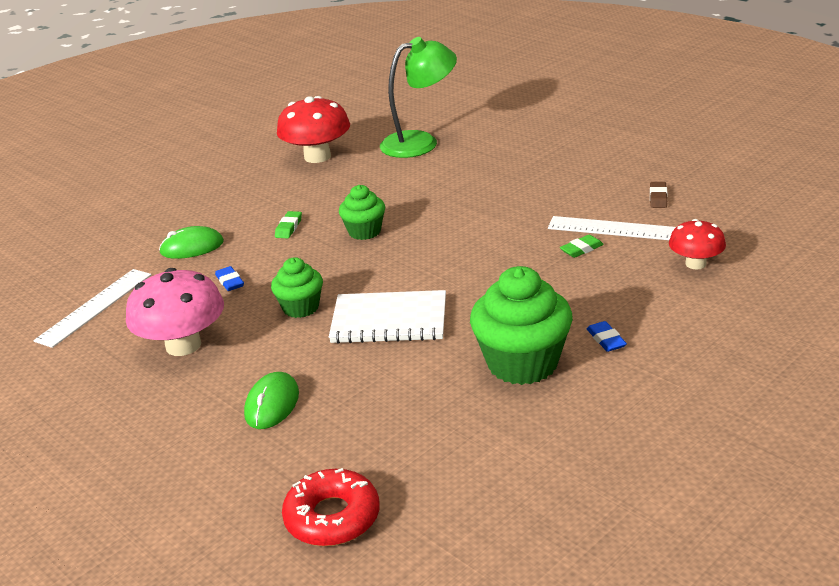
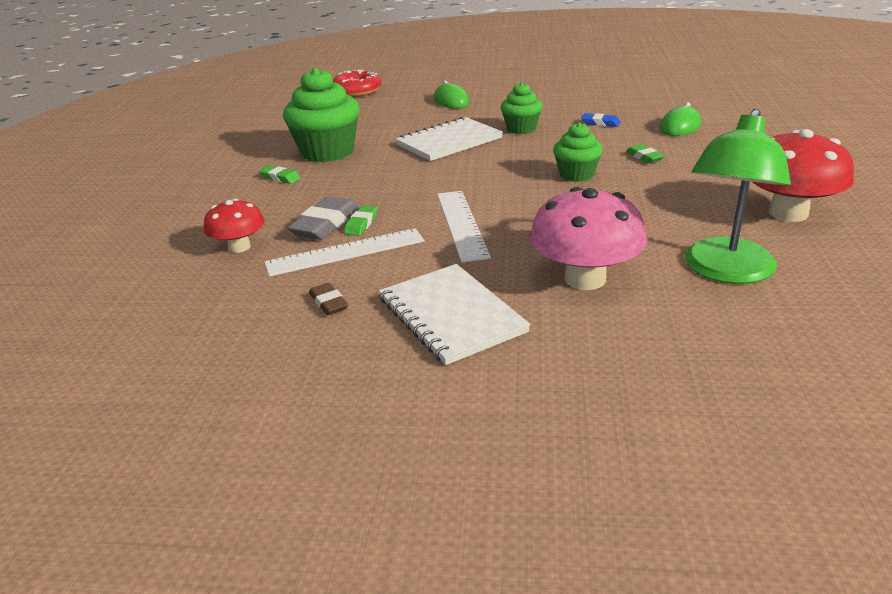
camera: 140 degrees right, 0 degrees up
(94, 307) = (649, 92): white ruler -> white ruler (462, 224)
(183, 345) = (552, 99): pink mushroom -> pink mushroom (585, 279)
(593, 168) = (451, 315): none -> white notebook
(606, 340) = (280, 178): blue eraser -> green eraser
(609, 260) = (326, 224): none -> grey eraser

